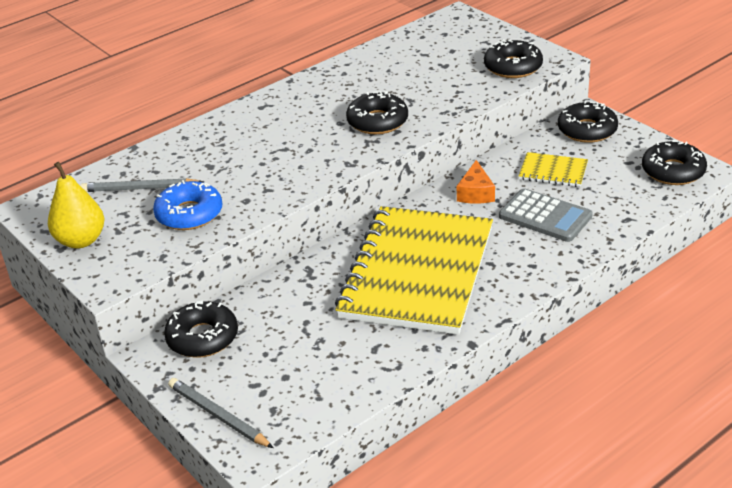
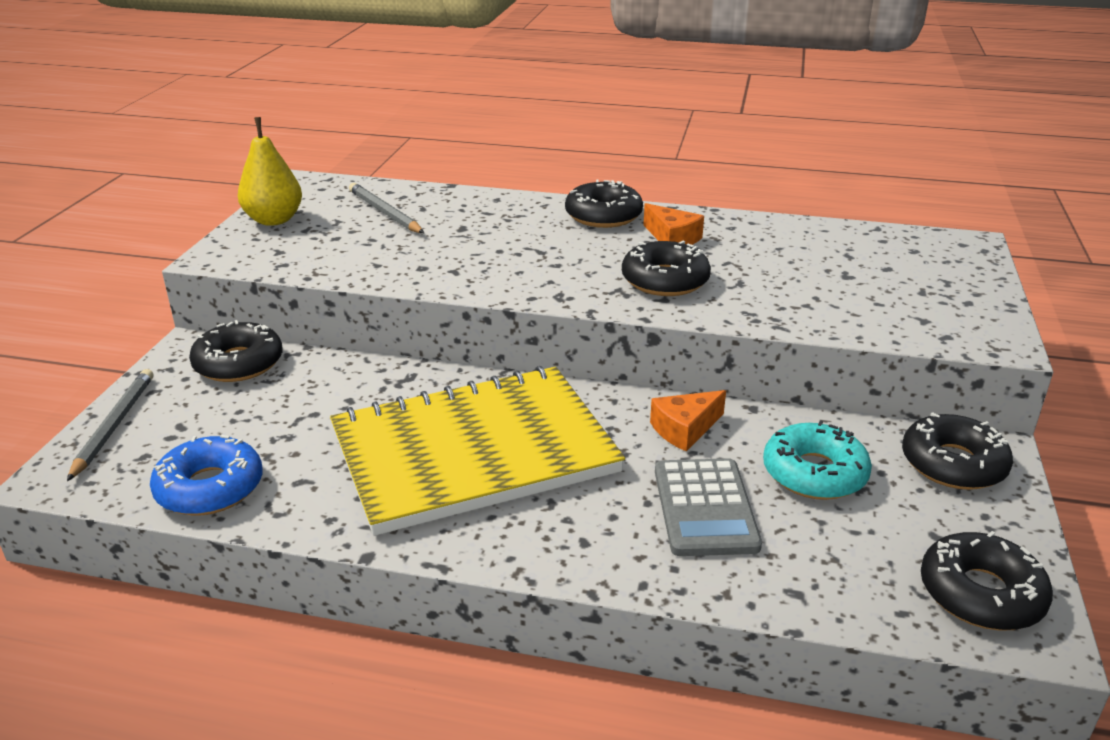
camera: 50 degrees right, 5 degrees down
(189, 214) = (366, 249): blue donut -> blue donut (210, 488)
(331, 97) = (672, 238): none -> orange cheese
(513, 67) = (924, 320): black donut -> black donut (603, 215)
(553, 171) = (814, 473): yellow notebook -> turquoise donut

